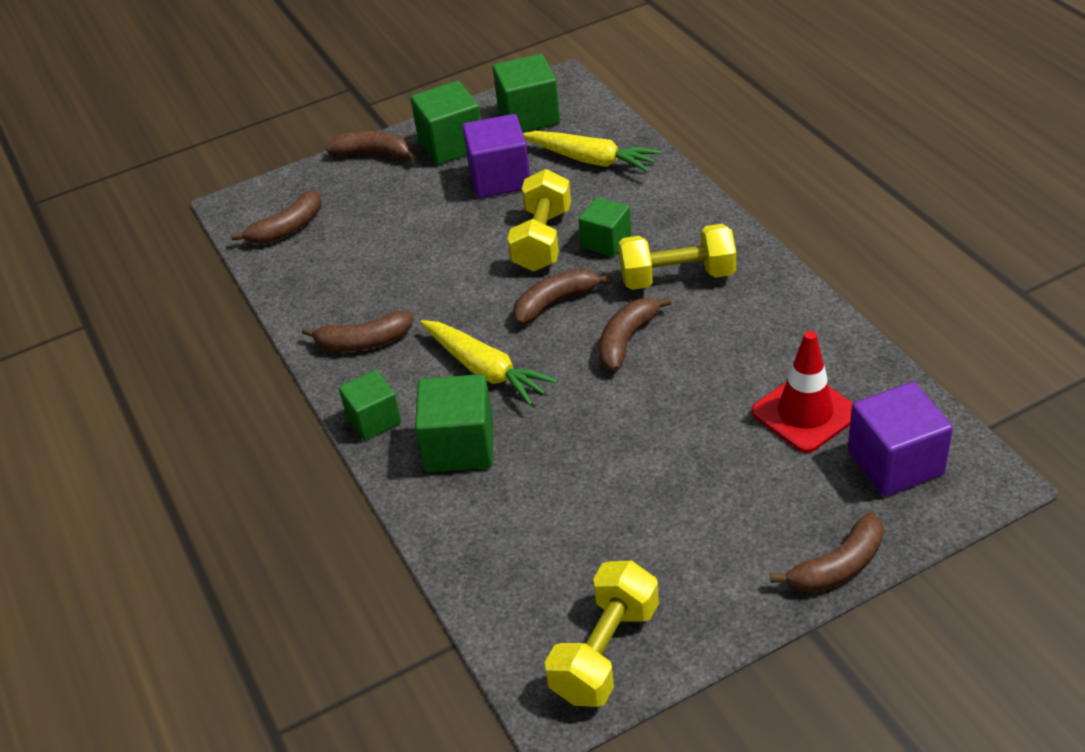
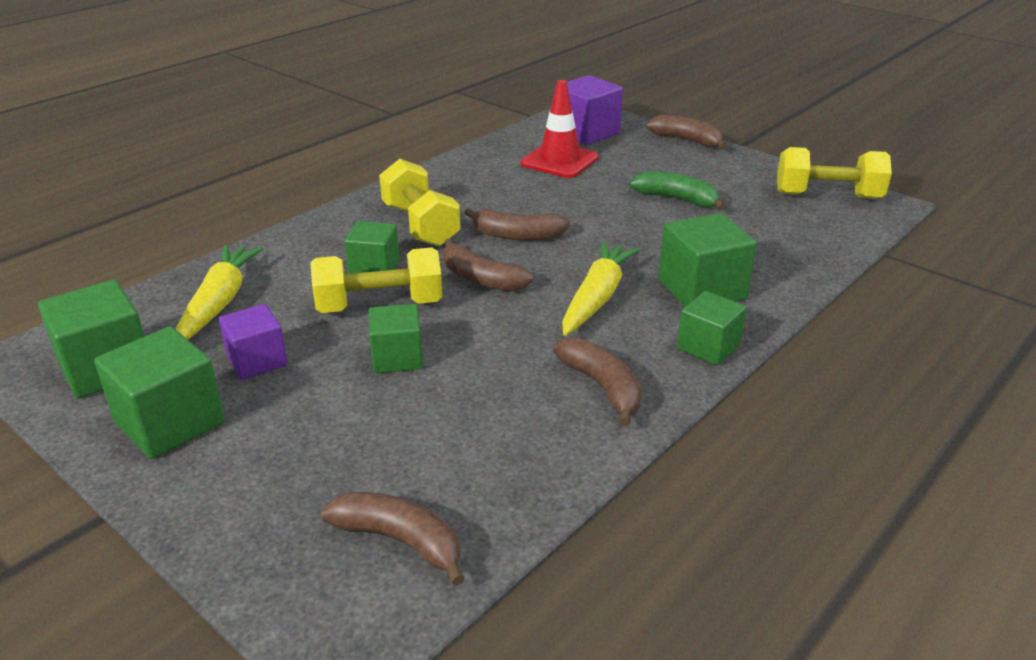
camera: 115 degrees left, 10 degrees down
(374, 154) = (188, 500): brown banana -> none
(464, 243) = (397, 357): none -> green cube
(499, 178) = (257, 361): purple cube -> purple cube, size x0.65
(657, 492) = (677, 199): none -> green banana

